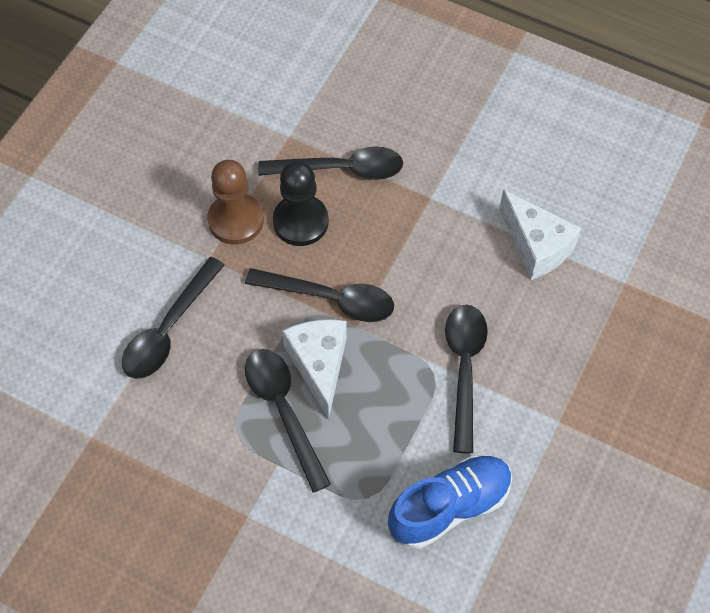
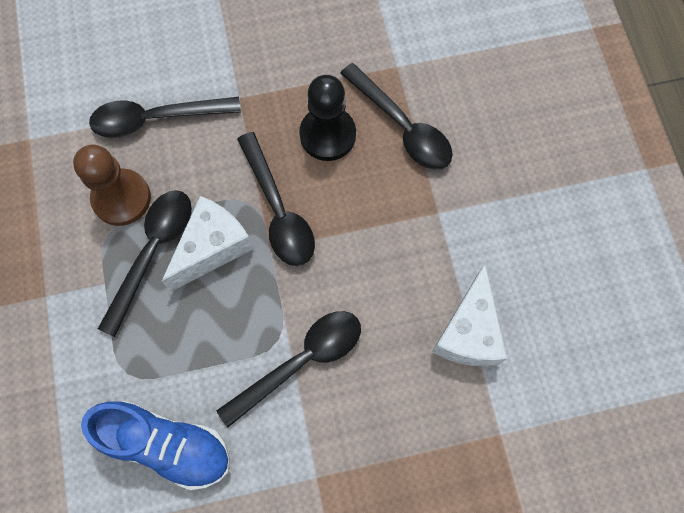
camera: 50 degrees right, 10 degrees up
(236, 220) = (288, 89): brown pawn -> brown pawn (121, 198)

